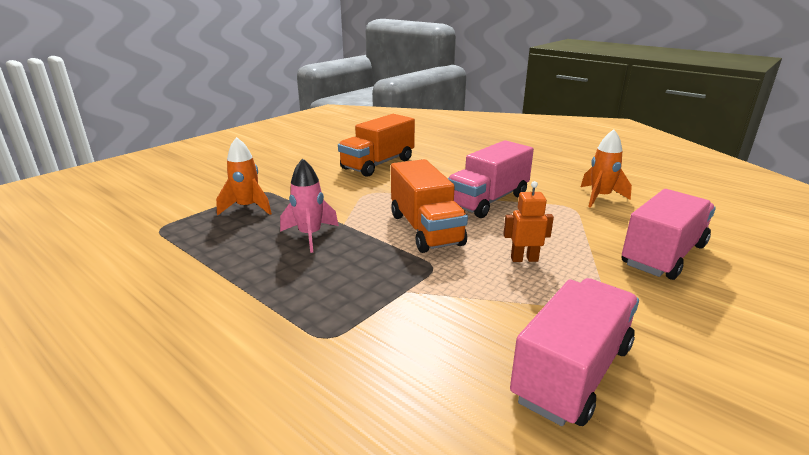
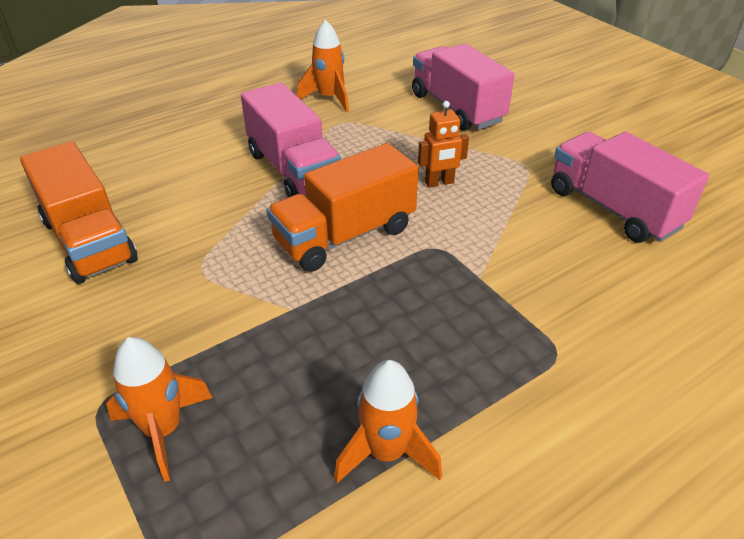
camera: 75 degrees left, 15 degrees up
(229, 270) = (386, 452): none -> orange rocket
(310, 235) = (313, 349): pink rocket -> none
(425, 229) = (345, 235): orange truck -> orange truck turned 150 degrees clockwise
(524, 259) = (439, 183): orange robot -> orange robot turned 120 degrees counterclockwise

